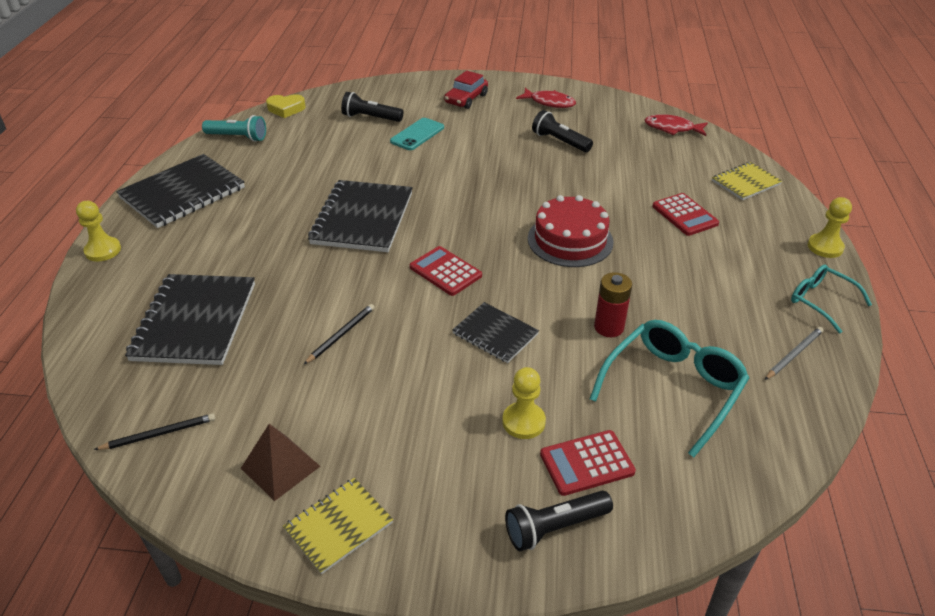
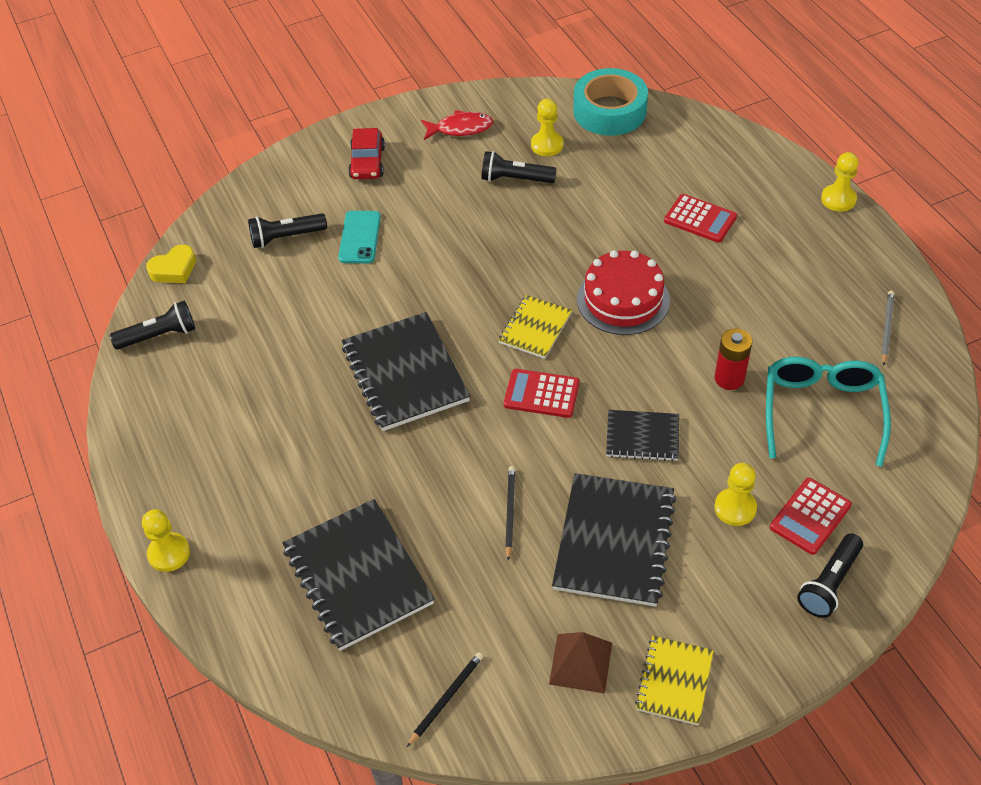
camera: 30 degrees left, 10 degrees up
(182, 193) = (177, 439): black notebook -> black notebook (614, 541)
(237, 137) = (159, 336): turquoise flashlight -> black flashlight
(603, 131) = (547, 145): none -> yellow pawn
(672, 128) = (609, 111): red fish -> turquoise tape
(745, 183) = (724, 153): yellow notebook -> yellow notebook (535, 328)
(822, 302) = (873, 262): turquoise glasses -> none

